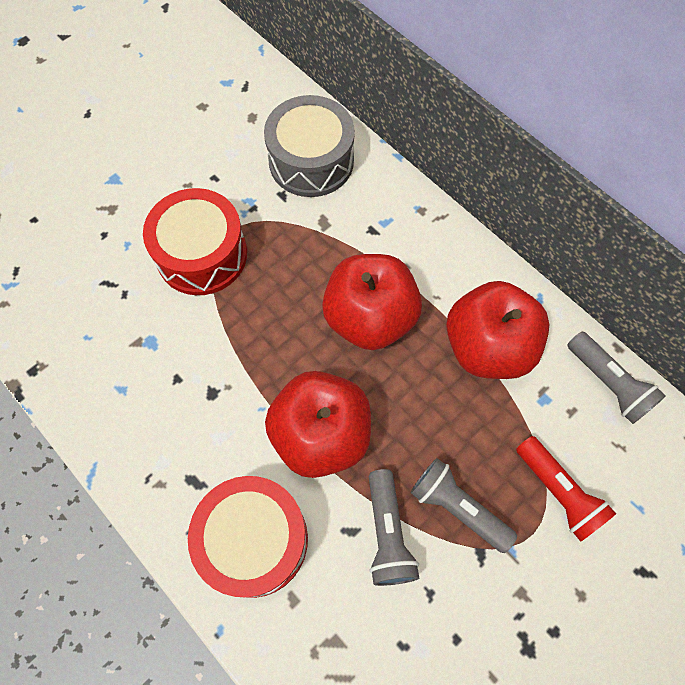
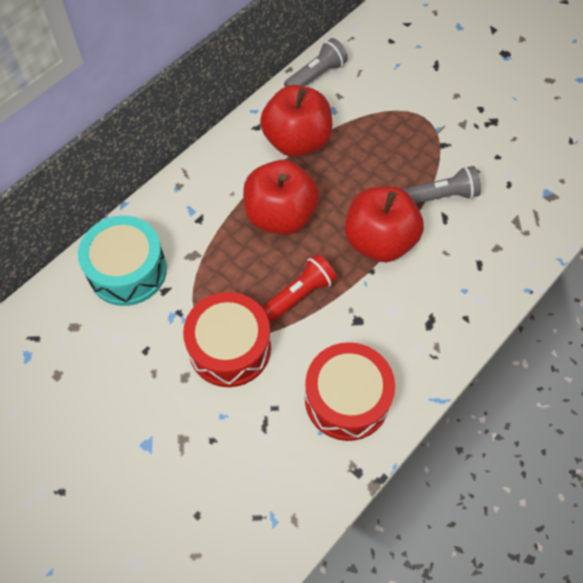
camera: 95 degrees left, 5 degrees down
(254, 540) = (463, 276): red drum -> red drum (347, 399)
(311, 161) = (127, 270): grey drum -> turquoise drum
(457, 507) = (416, 157): grey flashlight -> none
(558, 492) = (395, 104): red flashlight -> red flashlight (299, 294)

